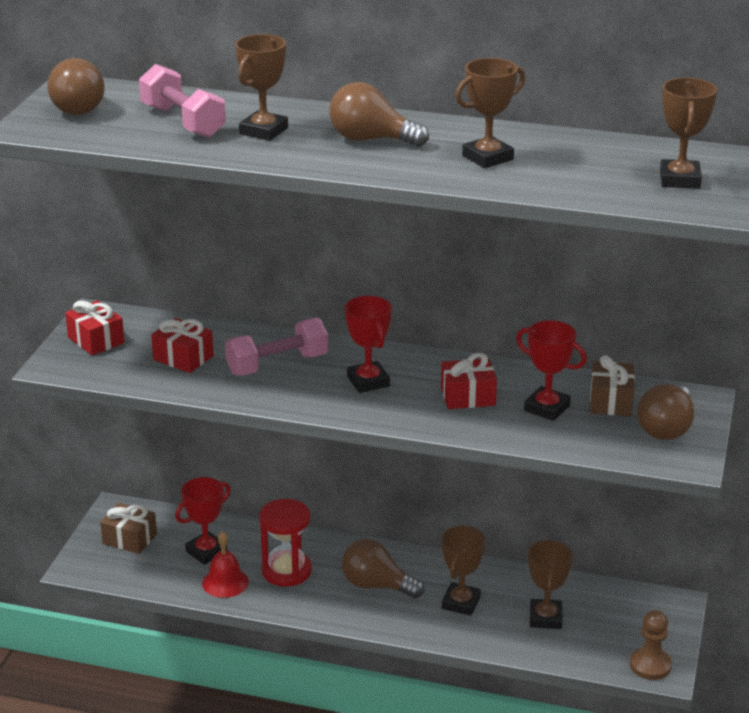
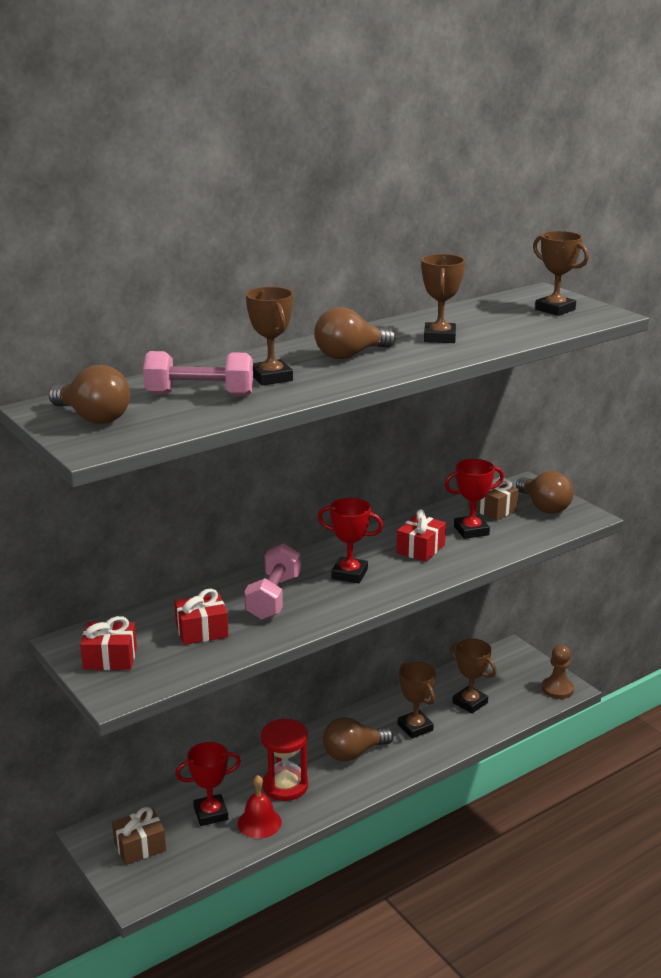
camera: 50 degrees left, 5 degrees down
(206, 552) = (211, 813): red trophy -> red trophy turned 75 degrees clockwise

